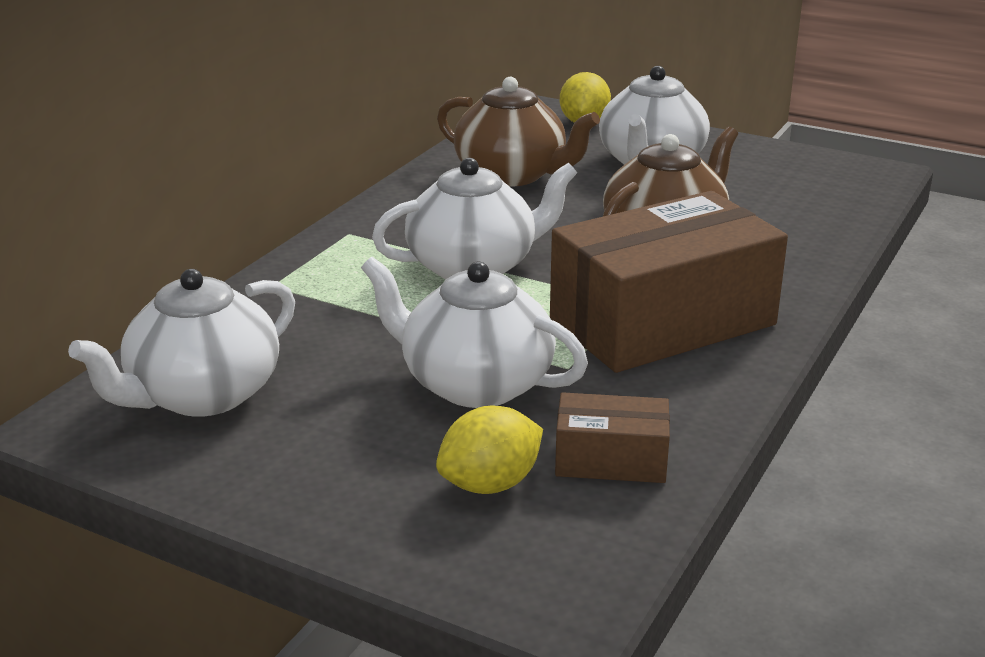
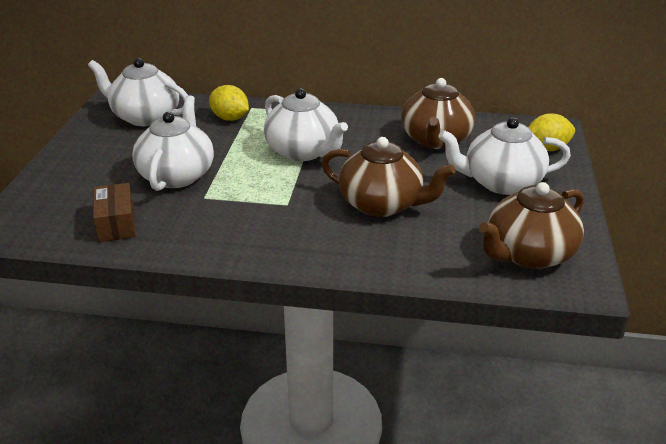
camera: 70 degrees right, 5 degrees up
(490, 484) = (88, 195): yellow lemon -> yellow lemon (230, 118)
(662, 322) = (269, 218): brown box -> none
(815, 183) = (528, 254): none -> brown teapot

